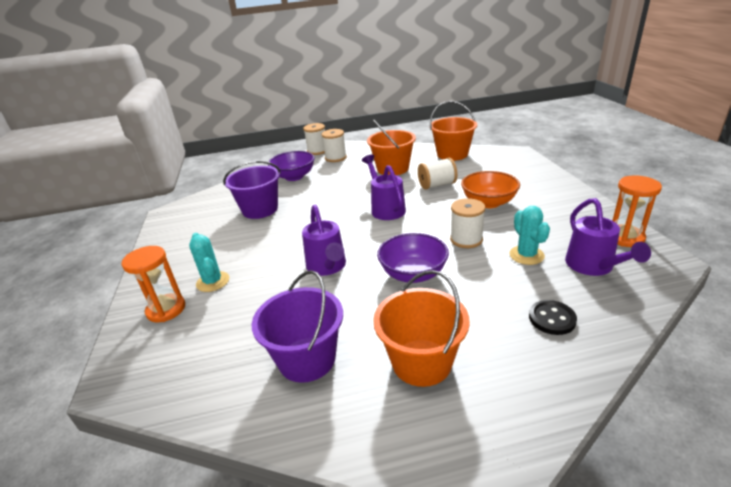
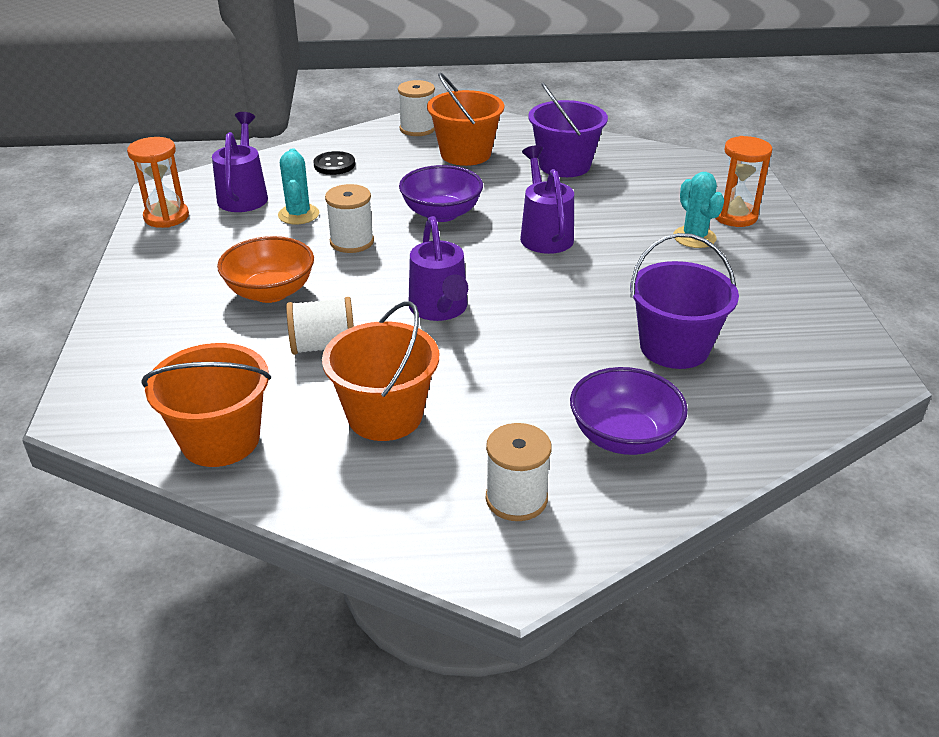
camera: 175 degrees left, 5 degrees up
(317, 151) = (570, 554): white spool -> white spool (417, 129)

